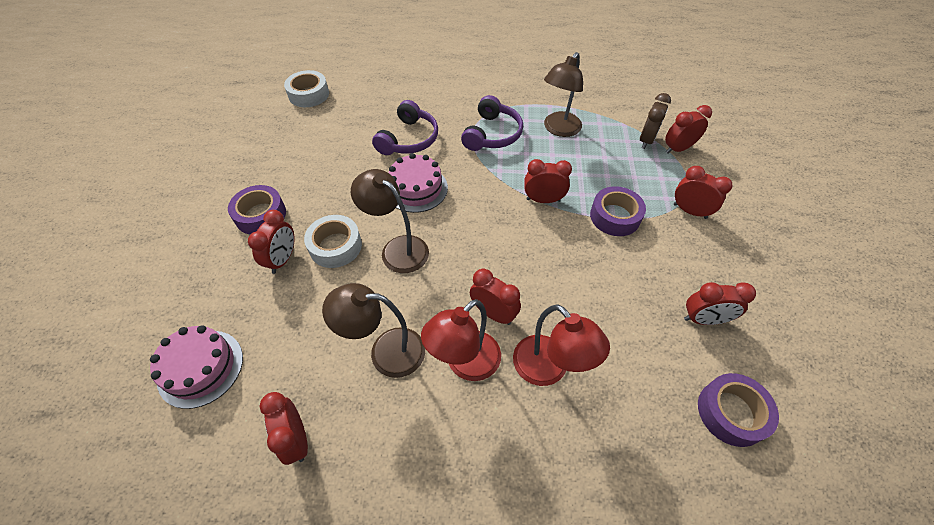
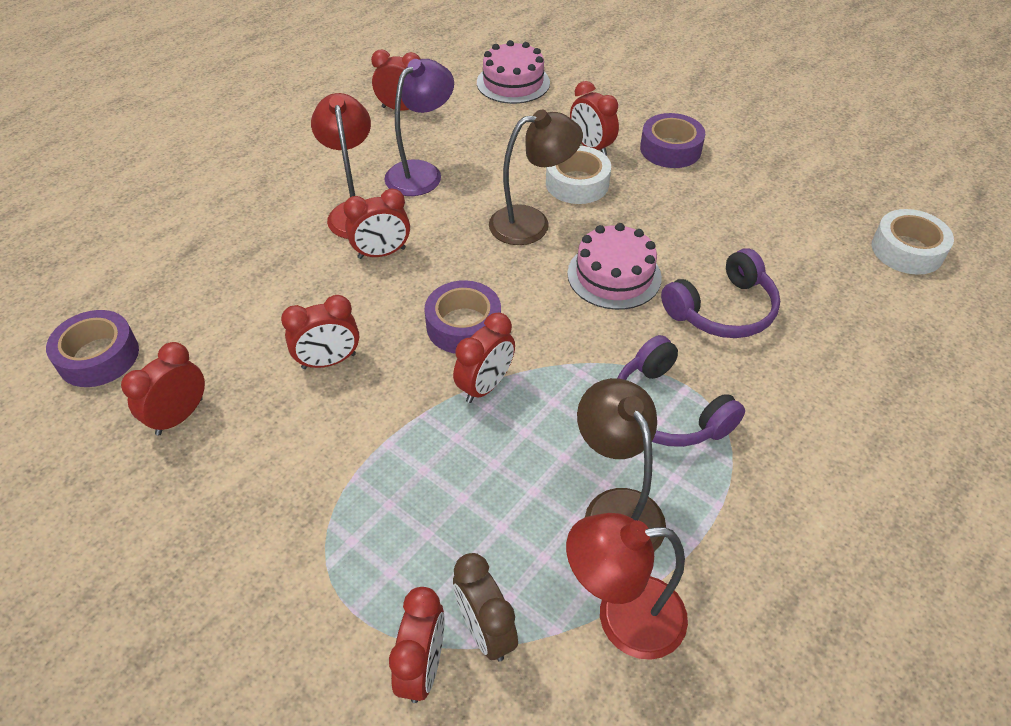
camera: 125 degrees right, 5 degrees down
(386, 351) = (421, 172): brown lamp -> purple lamp
(409, 139) = (723, 310): purple headphones -> purple headphones turned 90 degrees counterclockwise
(548, 369) = (288, 259): red lamp -> red lamp (622, 617)
(615, 216) = (385, 445): purple tape -> purple tape (463, 325)
(689, 211) = (302, 550): red clock -> red clock (329, 361)

